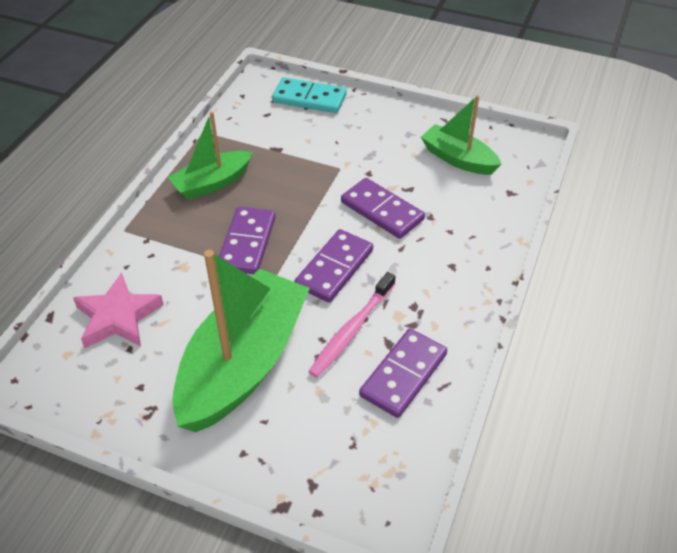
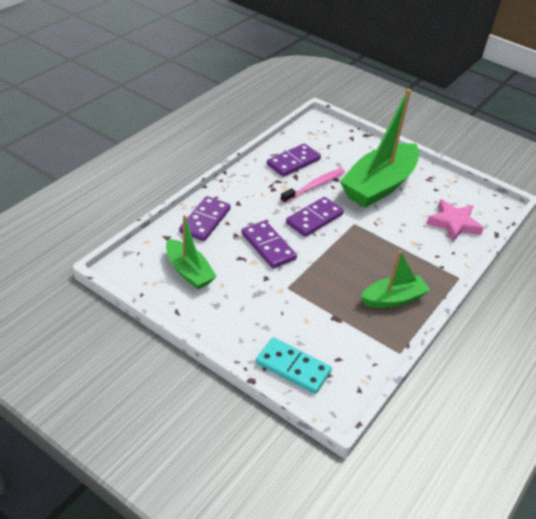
camera: 170 degrees left, 5 degrees down
(247, 243) = (370, 247): purple domino -> purple domino (205, 220)

